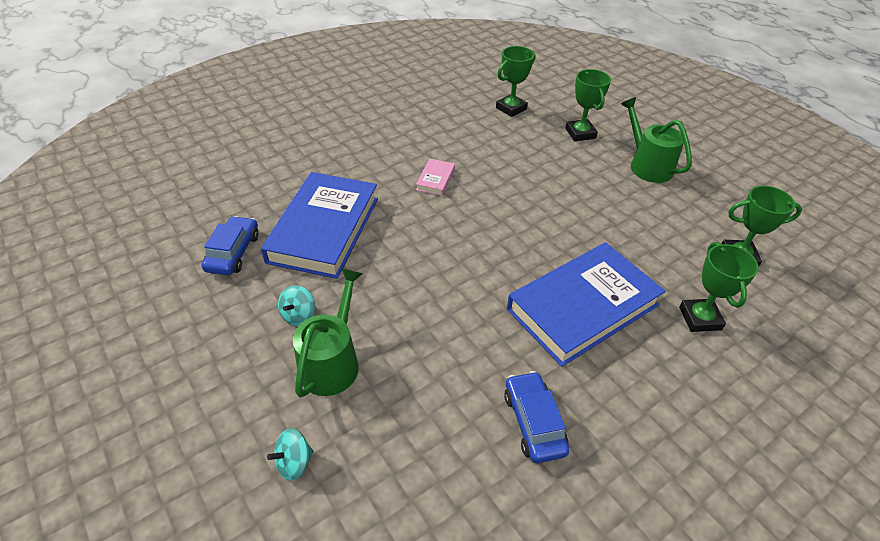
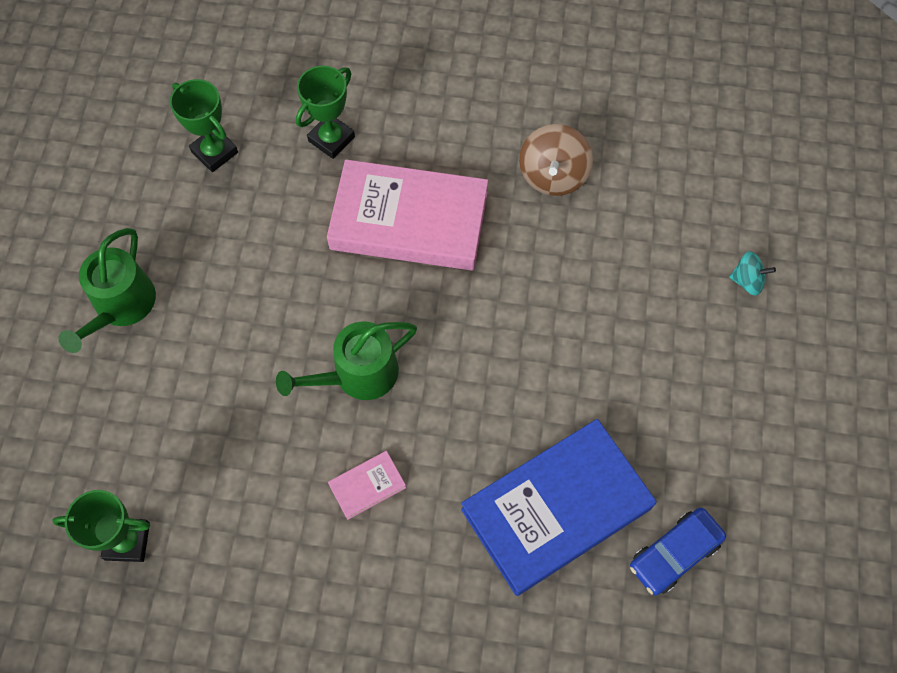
camera: 135 degrees left, 20 degrees up
(299, 315) = (659, 412): turquoise spinning top -> none
(332, 362) = (663, 340): green watering can -> green watering can (358, 374)
(534, 422) = (553, 175): blue car -> brown spinning top
(580, 133) = (114, 416): green trophy -> none
(582, 307) = (409, 221): blue book -> pink book

